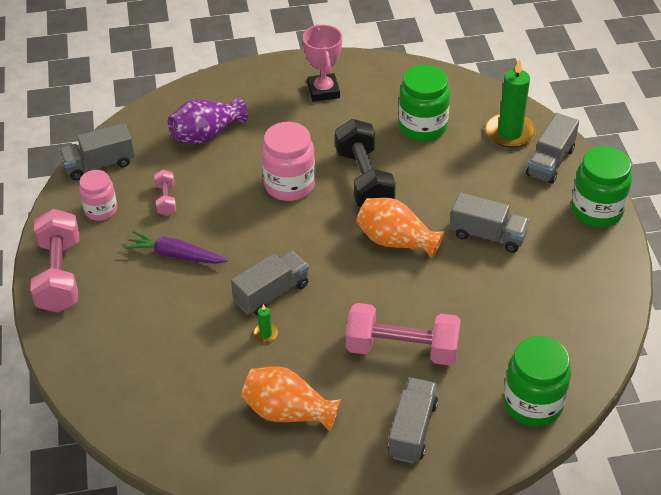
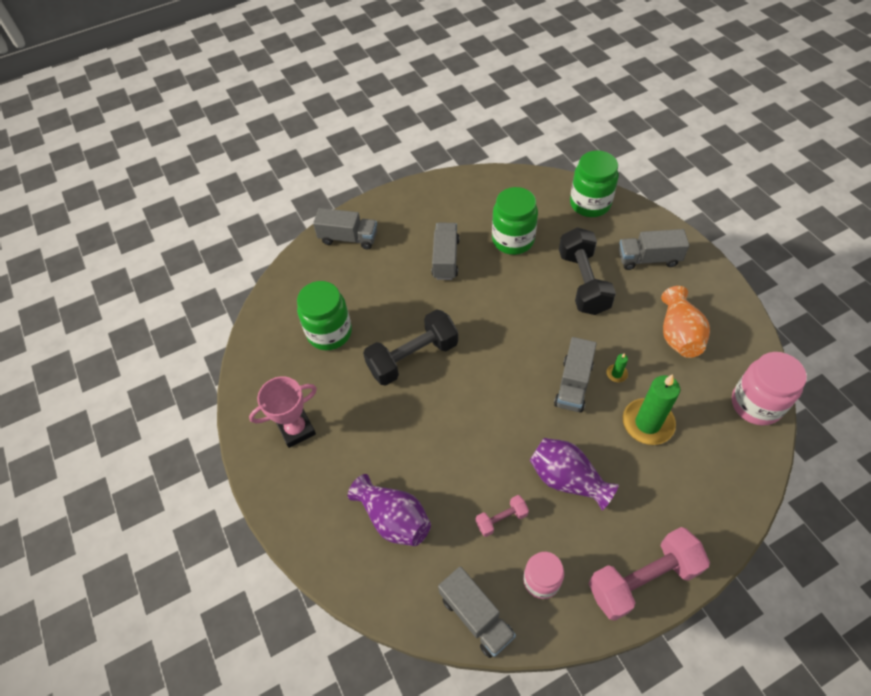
camera: 105 degrees left, 10 degrees up
(176, 255) = (567, 479): purple carrot -> purple vase
(271, 293) = (573, 384): grey truck -> grey truck turned 105 degrees counterclockwise
(289, 185) = (440, 414): pink jar -> pink jar (756, 404)
(396, 241) = (476, 315): orange vase -> none
(402, 349) = (583, 282): pink dumbbell -> black dumbbell
(510, 133) = (320, 270): green candle -> green candle (647, 423)
(596, 211) = (394, 203): green jar -> green jar (513, 240)

